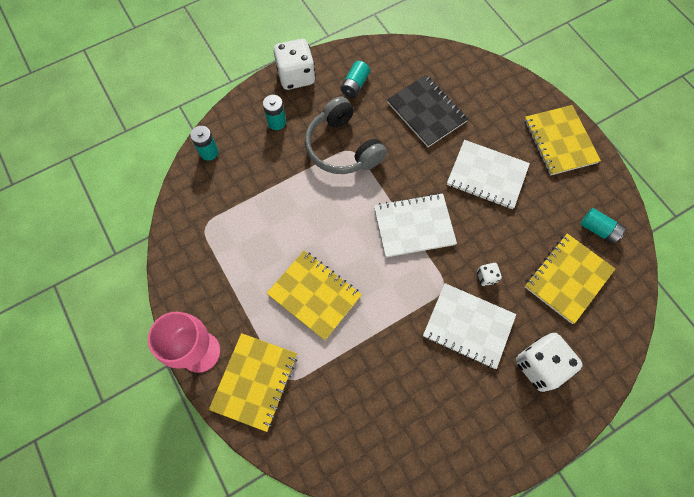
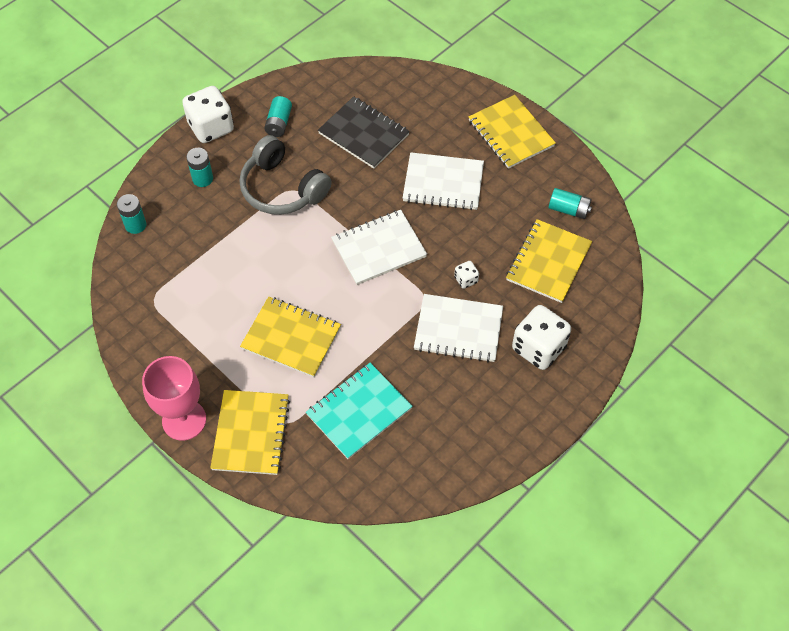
camera: 15 degrees left, 10 degrees down
(357, 386) = (359, 411): none -> turquoise notebook

